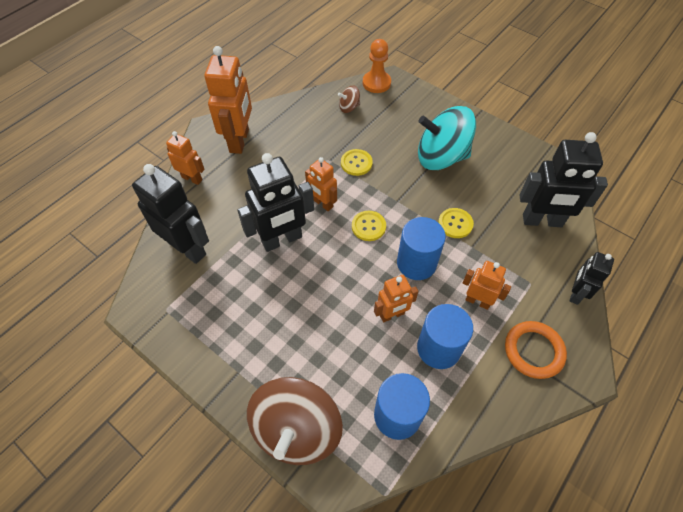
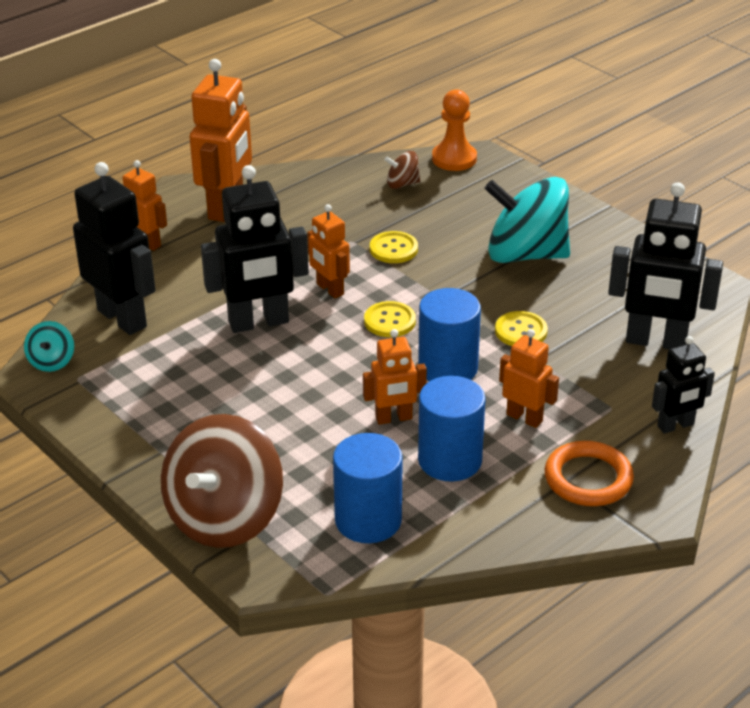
camera: 10 degrees right, 20 degrees down
(145, 296) = (51, 361): none -> turquoise spinning top
(575, 293) = (676, 426): black robot -> black robot turned 150 degrees counterclockwise

